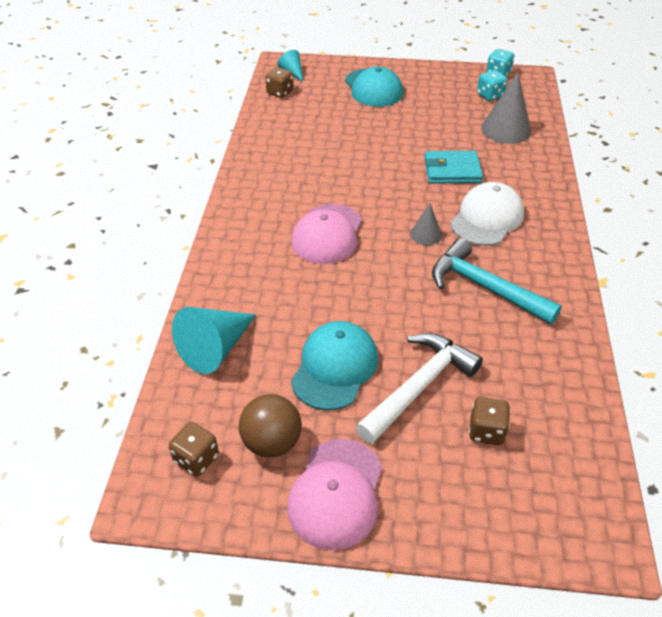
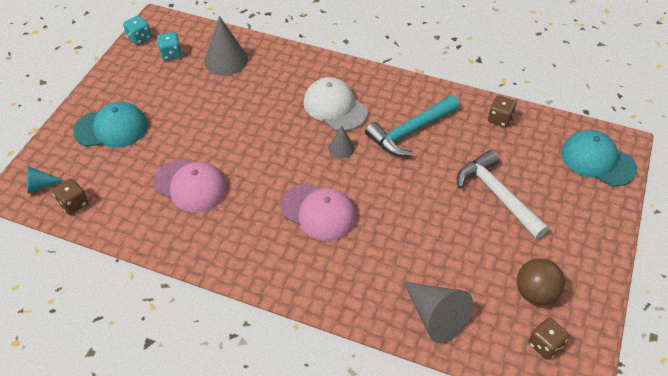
camera: 75 degrees left, 5 degrees up
(215, 348) = (435, 317): turquoise cone -> grey cone
(335, 367) = (471, 240): turquoise cap -> turquoise cap (597, 160)
(336, 493) = (581, 263): pink cap -> pink cap (190, 185)
(452, 170) = (266, 109): turquoise wallet -> none
(486, 431) = (539, 171): brown dice -> brown dice (499, 119)

